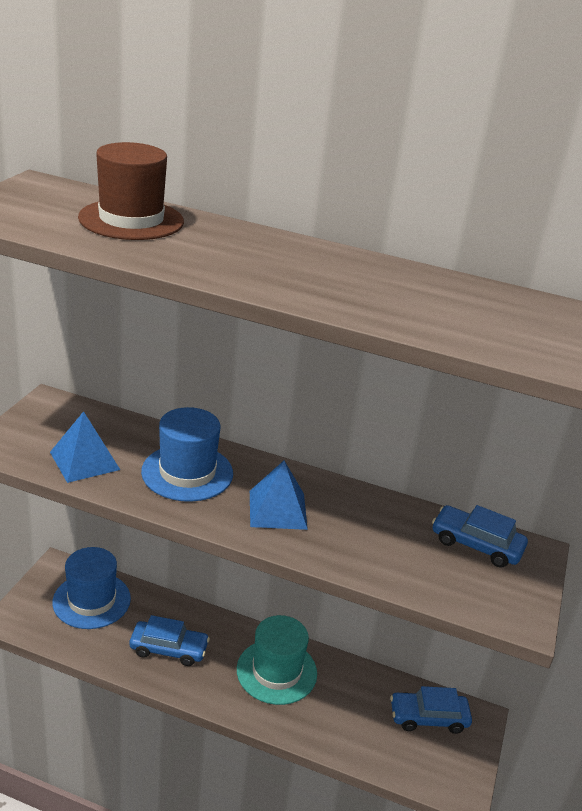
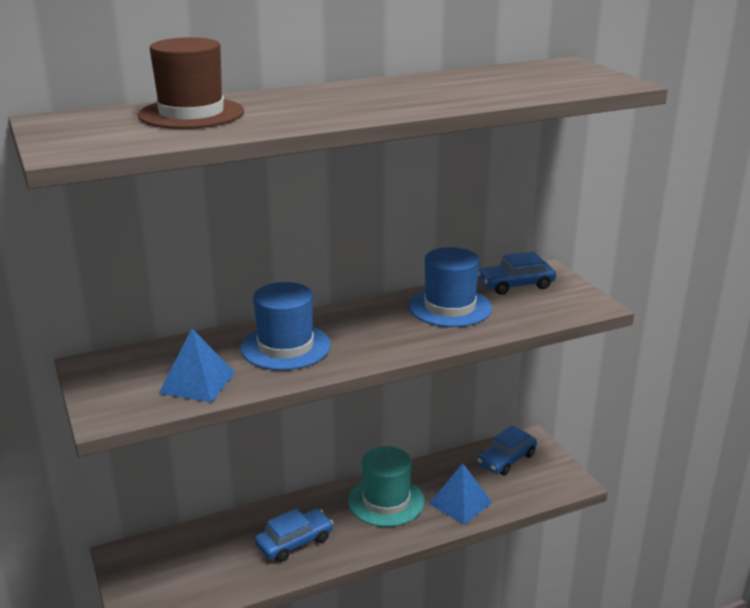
camera: 40 degrees left, 5 degrees down
(91, 600) = (187, 556): blue hat -> blue hat (450, 307)
(277, 509) = (381, 332): blue pyramid -> blue pyramid (460, 503)

